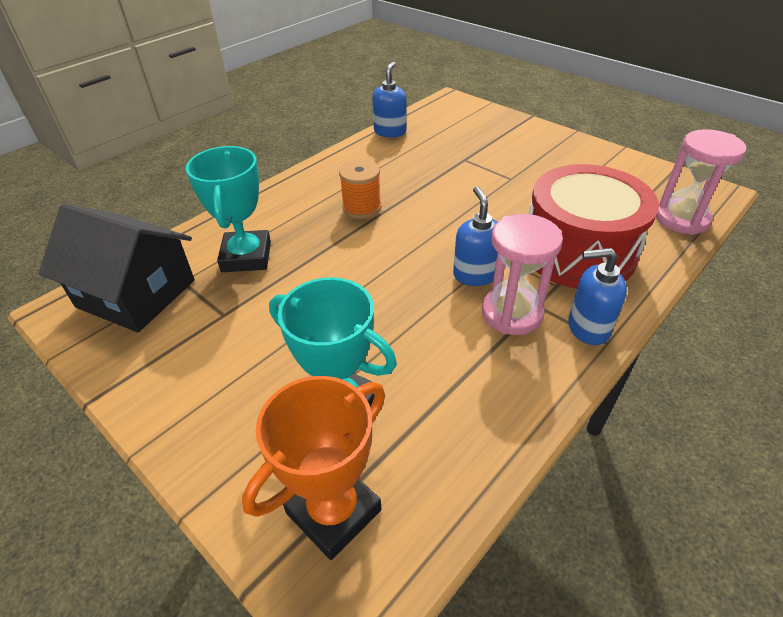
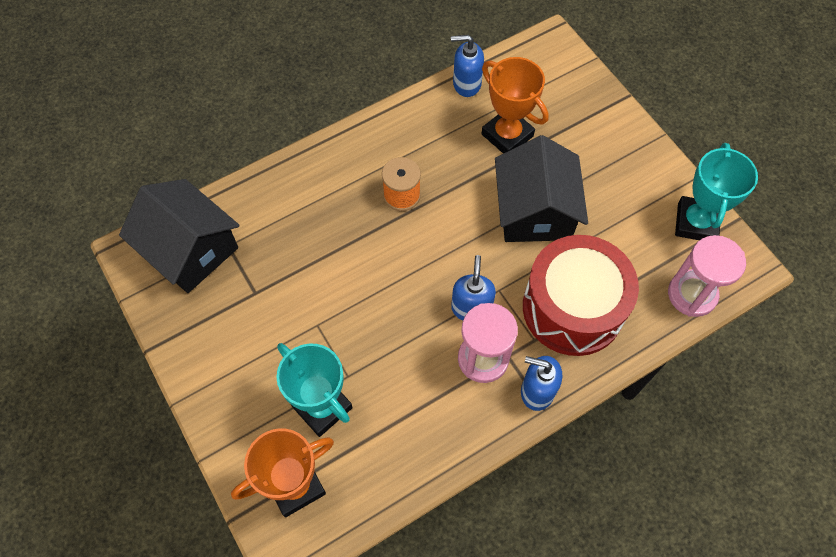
camera: 15 degrees right, 20 degrees up
(246, 257) = (285, 231): turquoise trophy -> turquoise trophy (696, 222)
(390, 132) = (466, 84): blue soap dispenser -> blue soap dispenser turned 120 degrees counterclockwise
(443, 153) = (507, 135): none -> orange trophy
(497, 194) = (535, 211): none -> black house

